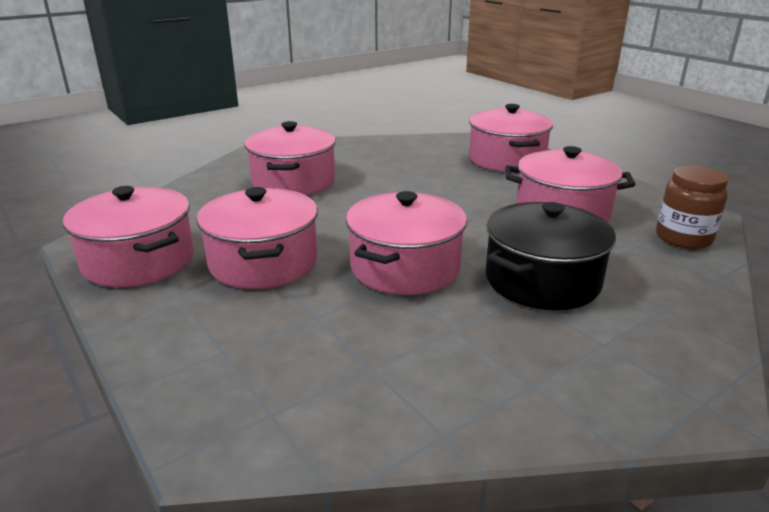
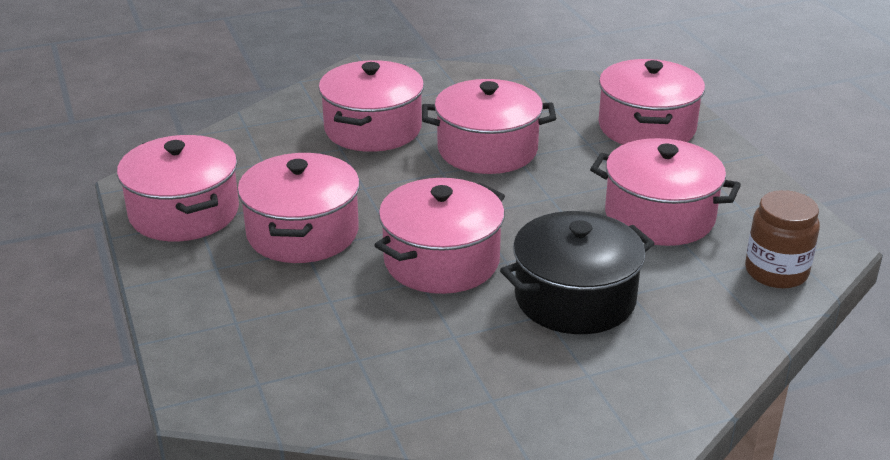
camera: 15 degrees right, 5 degrees up
(395, 185) = (487, 150): none -> pink pot

